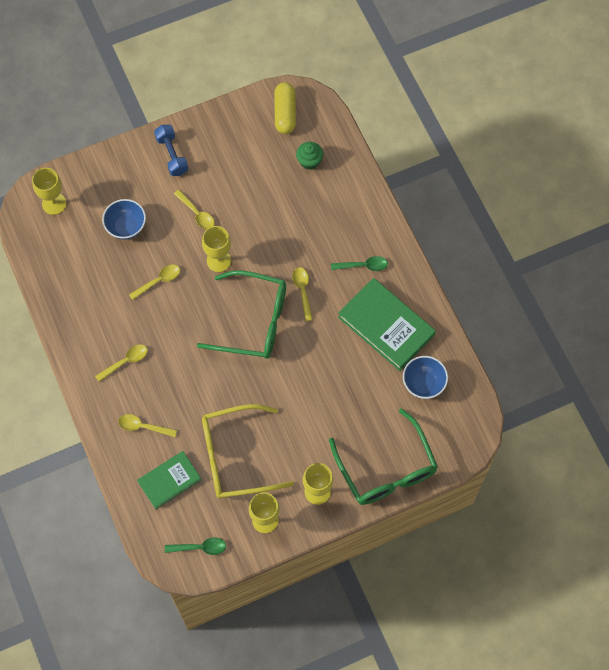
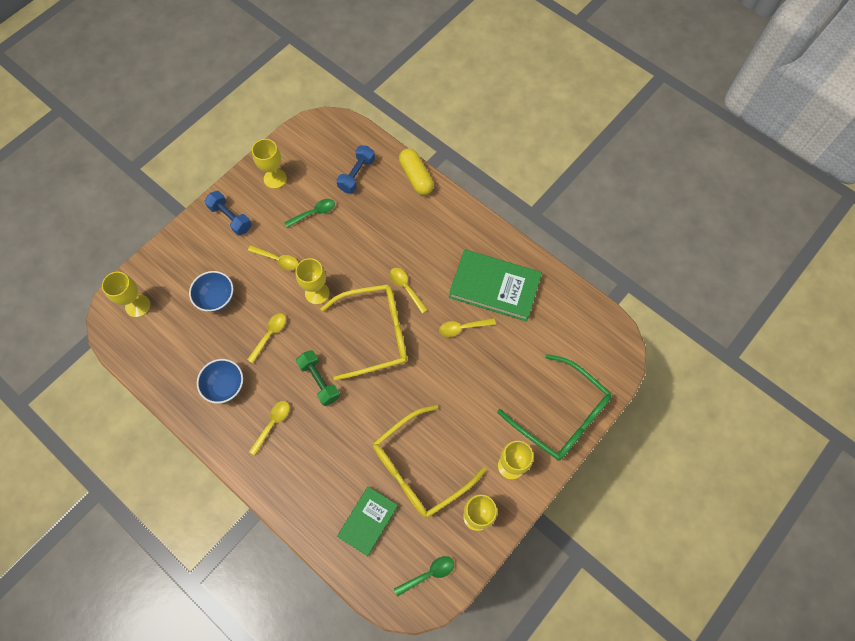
camera: 25 degrees left, 0 degrees up
(143, 426) = (318, 479): yellow spoon -> yellow spoon (462, 328)
(183, 342) = (319, 381): none -> green dumbbell
(230, 133) = (275, 178): none -> yellow goblet
(253, 321) = (375, 334): green glasses -> yellow glasses
(285, 113) = (315, 143): yellow capsule -> yellow capsule (416, 177)
(309, 161) = (357, 174): green cupcake -> blue dumbbell
(363, 266) = (448, 243): green spoon -> green spoon (314, 213)
(423, 383) = (553, 323): blue bowl -> blue bowl (225, 386)

